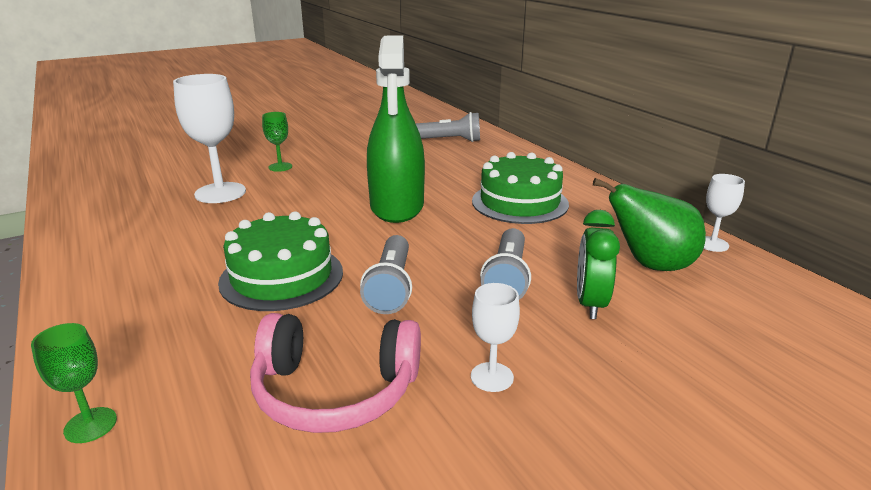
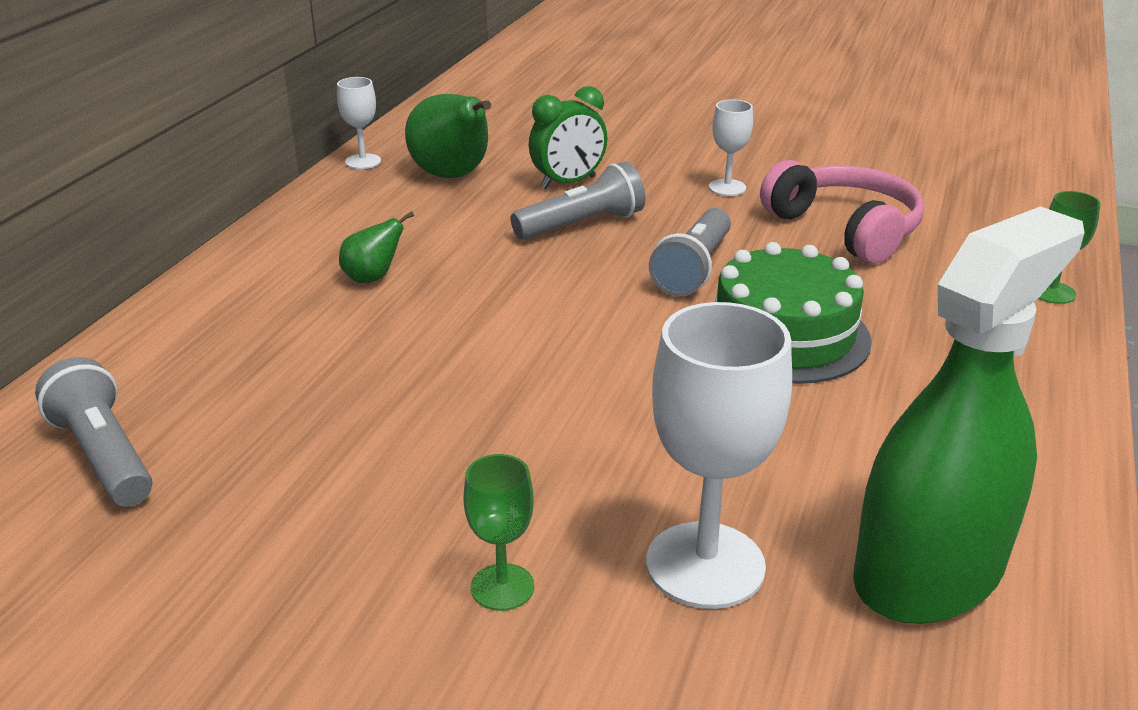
camera: 130 degrees left, 5 degrees up
(391, 287) = (693, 269): grey flashlight -> grey flashlight turned 150 degrees clockwise
(397, 206) = (506, 356): green spray bottle -> green spray bottle (928, 571)
(519, 202) = (373, 278): green cake -> green pear

